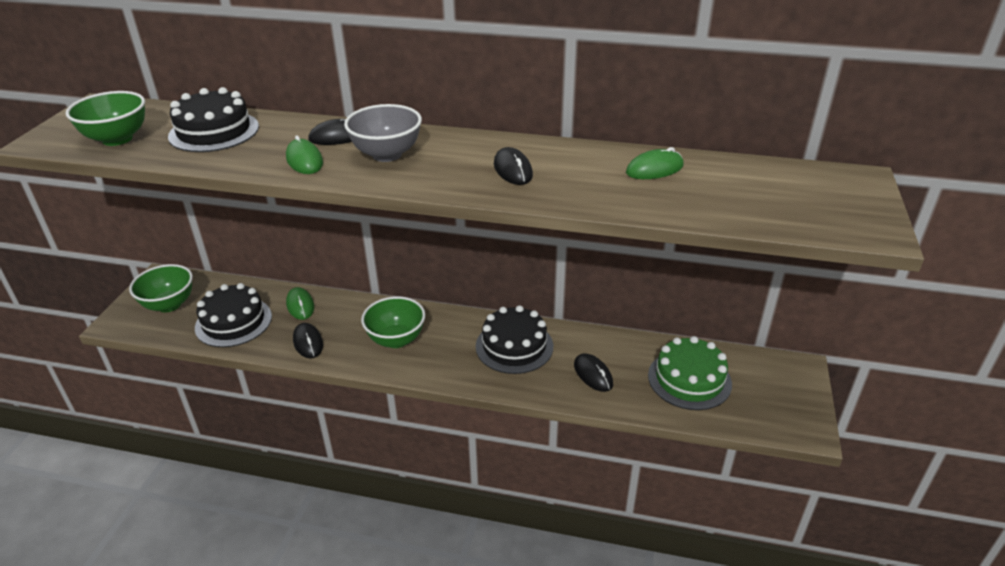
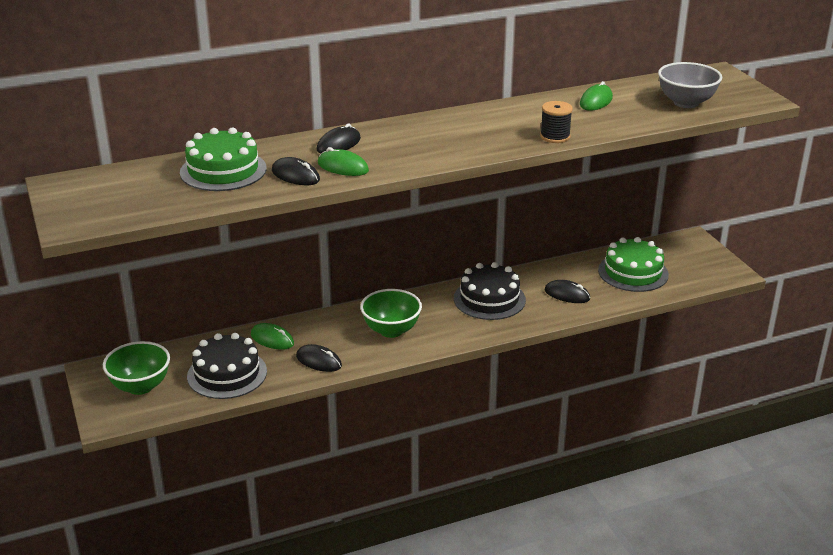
camera: 35 degrees left, 5 degrees down
(117, 139) = (144, 201): green bowl -> none
(214, 131) = (223, 170): black cake -> green cake
(387, 154) = (399, 145): grey bowl -> grey bowl (686, 103)
(513, 170) = (506, 128): black mouse -> black mouse (295, 175)
(548, 196) = (555, 136): none -> black spool

